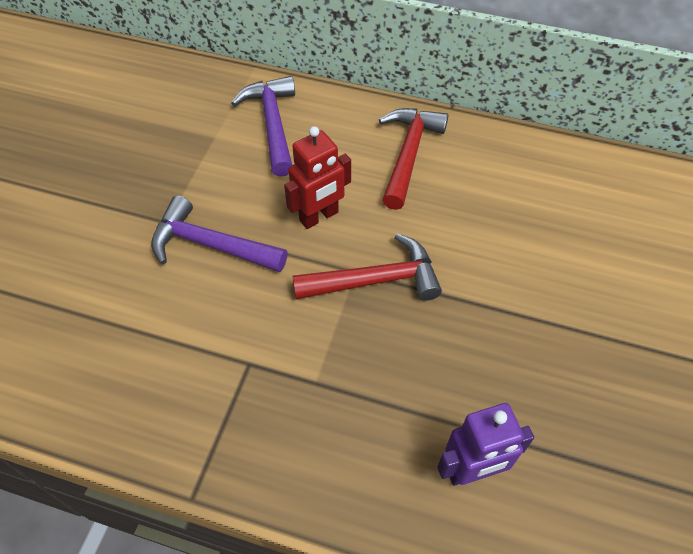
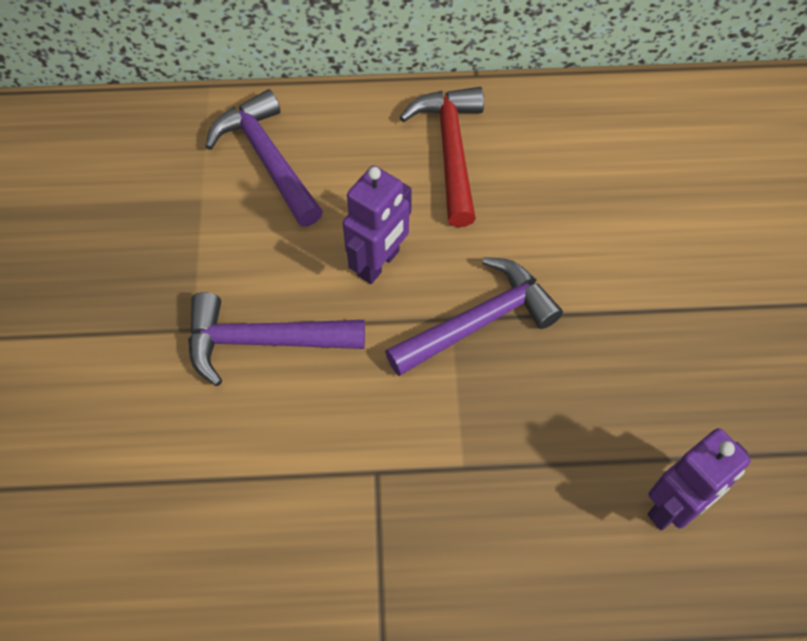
camera: 20 degrees left, 5 degrees up
(319, 217) = (379, 263): red robot -> purple robot
(376, 280) = (479, 321): red hammer -> purple hammer

